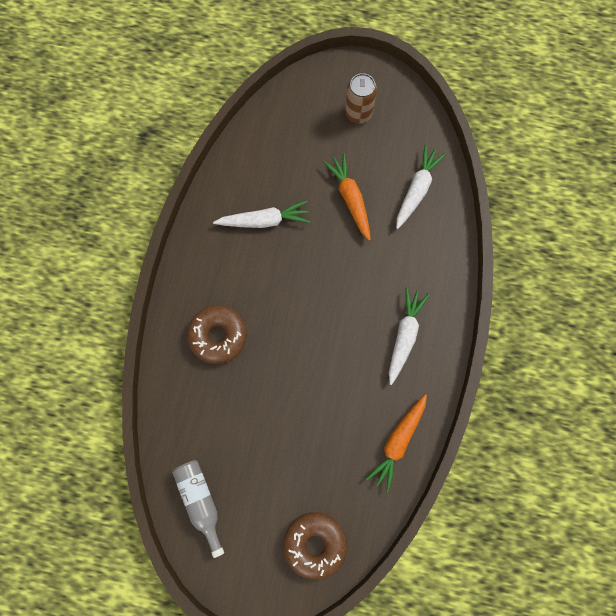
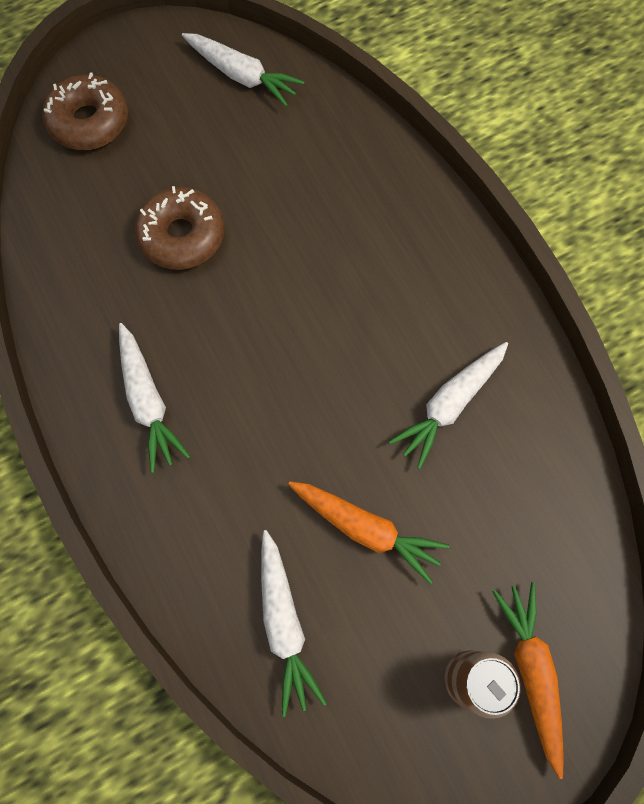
camera: 140 degrees right, 5 degrees down
(200, 501) = (242, 76): grey bottle -> white carrot
(218, 336) = (374, 232): brown donut -> brown donut (182, 236)
(398, 442) = (68, 277): orange carrot -> orange carrot (531, 671)

